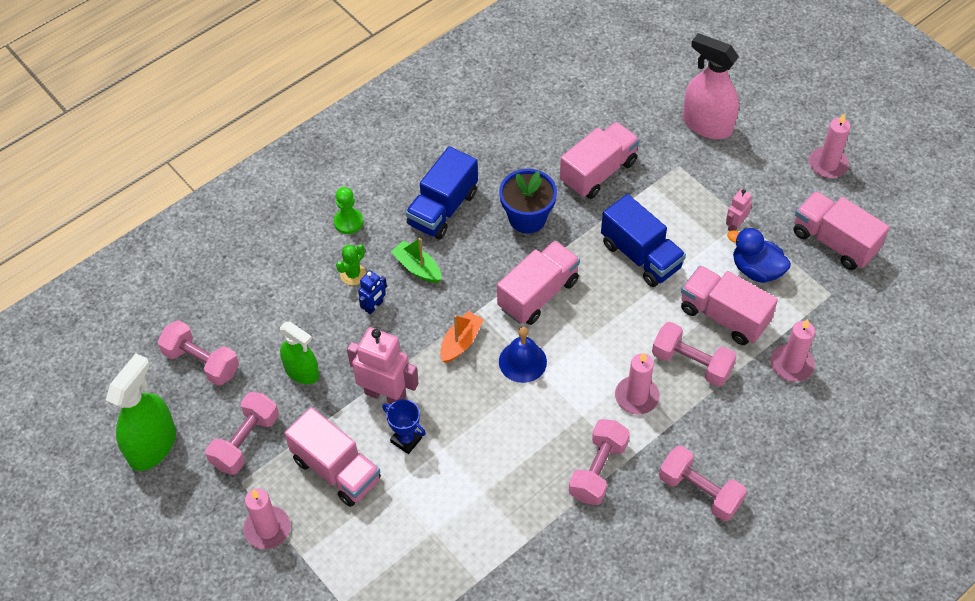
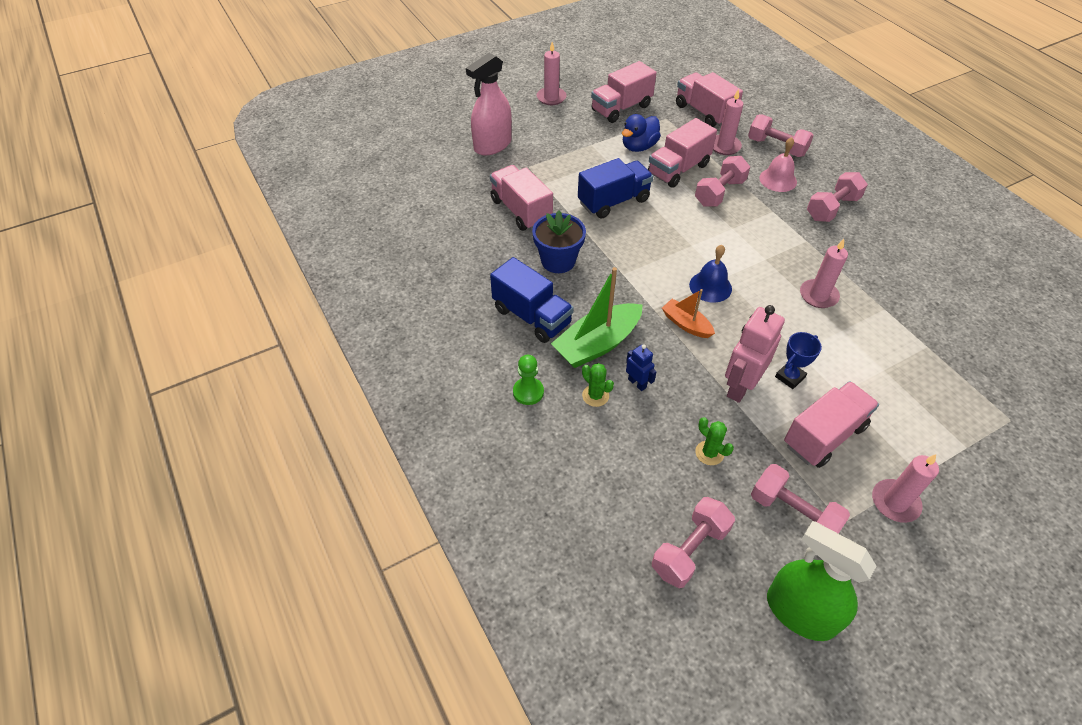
camera: 80 degrees left, 5 degrees down
(302, 372) = (709, 453): green spray bottle -> green cactus
(417, 268) = (597, 344): green boat -> green boat, size x1.76
(538, 294) = (641, 266): pink truck -> pink truck (704, 113)
(598, 470) = (816, 258): pink dumbbell -> pink dumbbell (776, 147)
(636, 397) = (748, 226): pink candle -> pink candle (818, 295)
(735, 225) = (595, 149): pink robot -> none
(740, 428) = (778, 180): none -> pink bell

